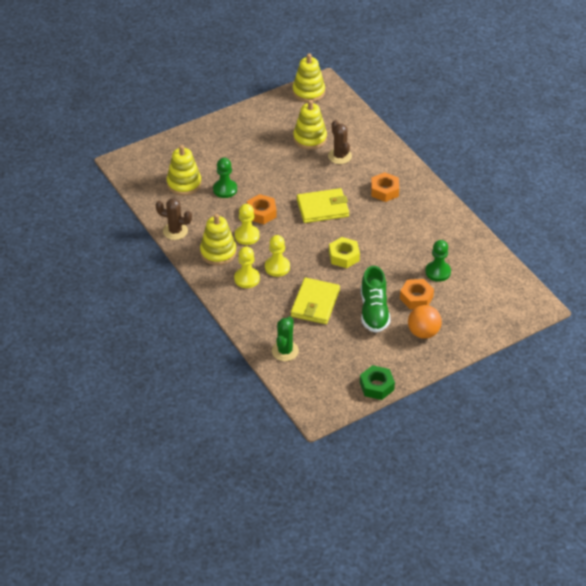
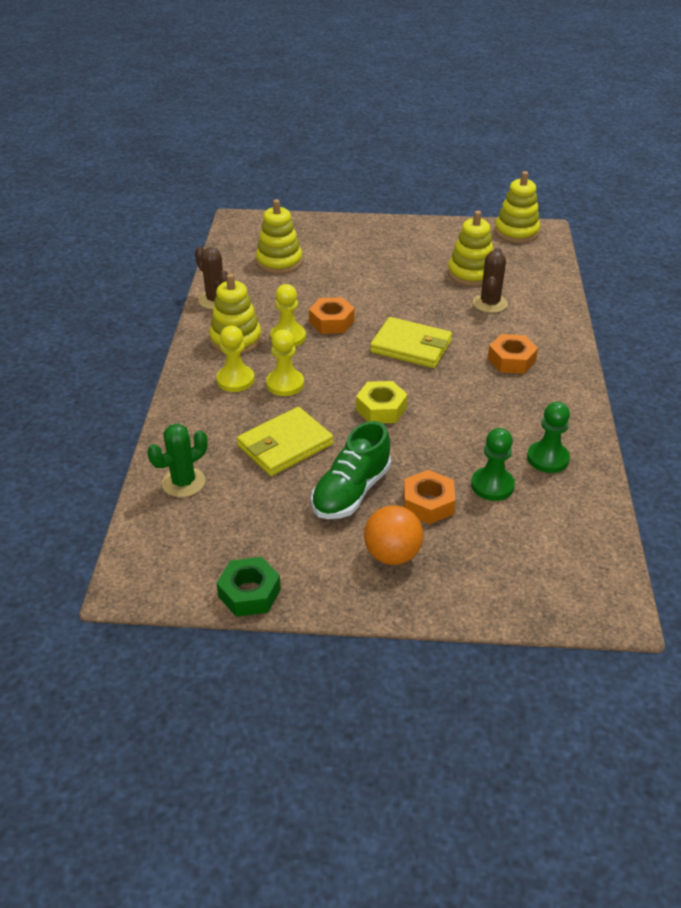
camera: 35 degrees right, 5 degrees down
(225, 189) = (317, 284): green pawn -> green pawn (547, 458)

